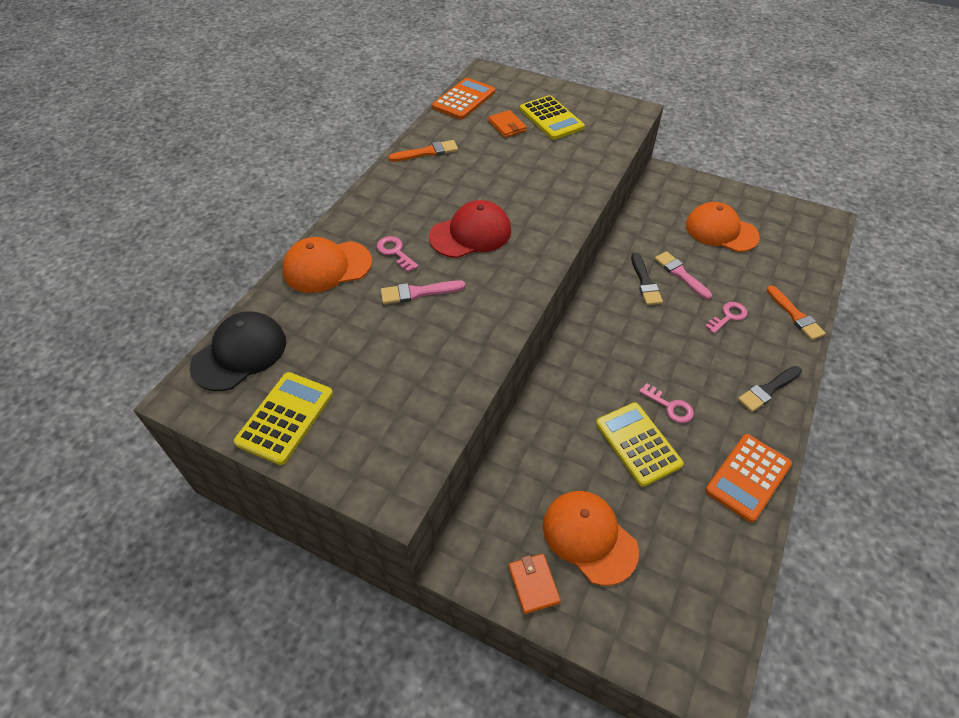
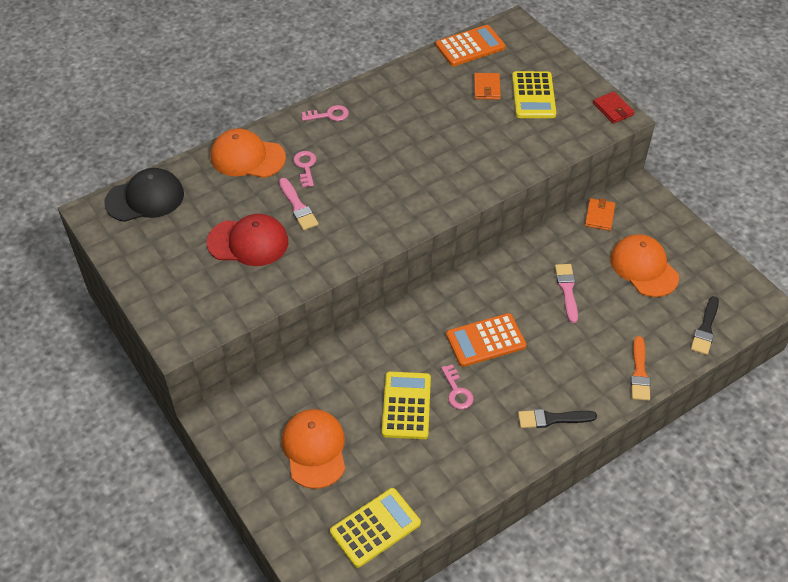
camera: 30 degrees right, 0 degrees up
(285, 418) = (145, 257): yellow calculator -> yellow calculator (375, 528)
(418, 292) = (298, 207): pink brush -> pink brush turned 135 degrees counterclockwise
(427, 152) = (397, 87): orange brush -> none
(471, 234) = (375, 176): red cap -> red cap (248, 242)
(533, 584) = (251, 458): orange wallet -> orange wallet (599, 216)
(623, 107) = (613, 109): none -> red wallet
(645, 282) = (528, 283): black brush -> black brush (705, 328)
(728, 316) = (575, 345): pink key -> pink key (329, 115)
(747, 477) = (471, 472): orange calculator -> orange calculator (485, 340)

